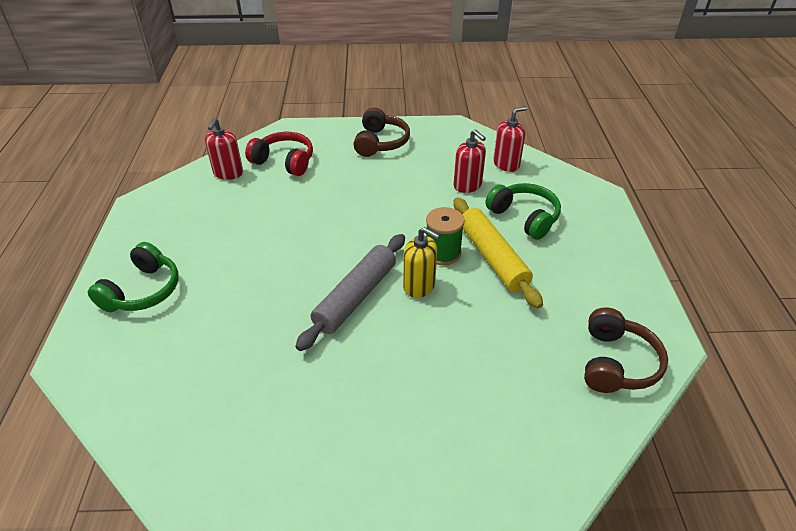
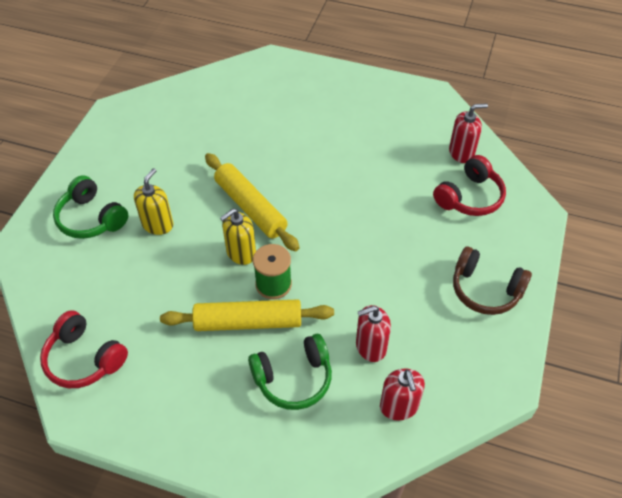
camera: 110 degrees right, 10 degrees up
(143, 291) = (319, 91): green headphones -> green headphones (91, 218)
(228, 173) = (461, 153): red soap dispenser -> red soap dispenser turned 135 degrees clockwise
(356, 297) = (250, 207): grey rolling pin -> yellow rolling pin
(417, 371) = (158, 224): none -> yellow soap dispenser
(616, 363) = (84, 359): brown headphones -> red headphones

